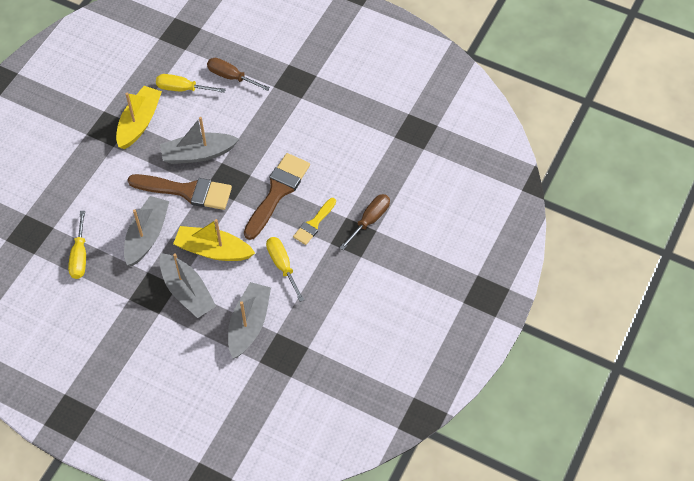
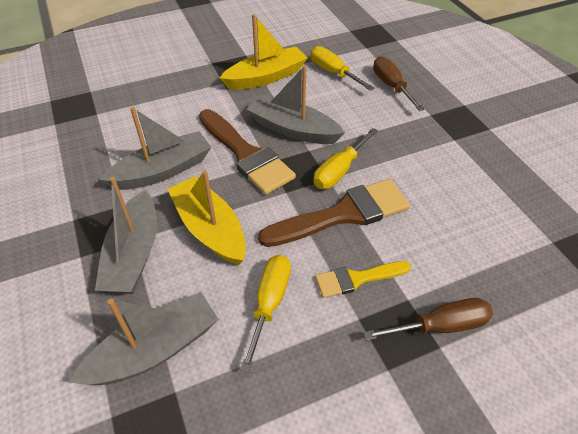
camera: 40 degrees right, 10 degrees down
(80, 256) = (85, 150): yellow screwdriver -> yellow screwdriver (339, 170)

